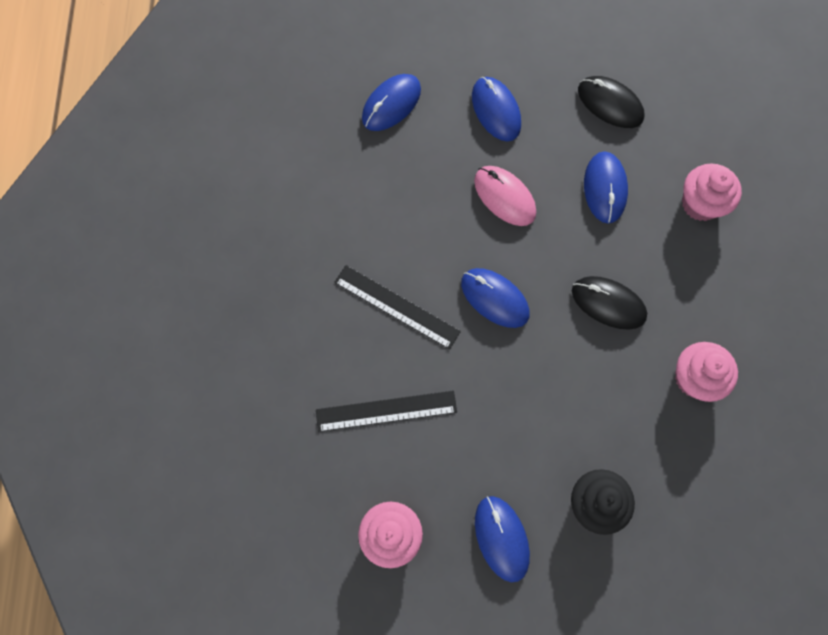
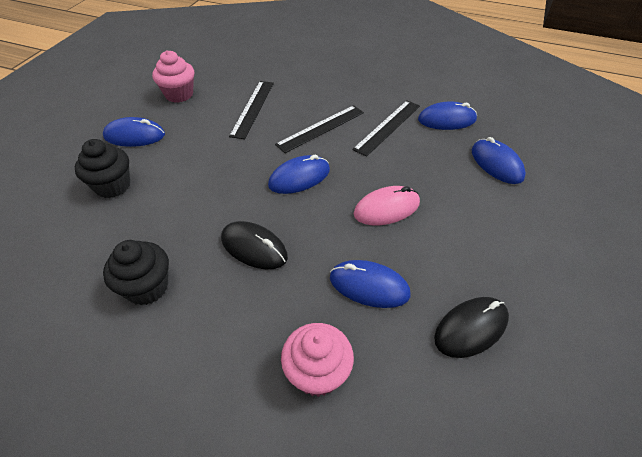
camera: 110 degrees right, 25 degrees down
(365, 229) = (388, 127): none -> black ruler
(496, 110) = (479, 228): blue mouse -> blue mouse (446, 120)
(608, 303) = (254, 247): black mouse -> black mouse turned 75 degrees clockwise
(694, 378) = (147, 287): pink cupcake -> black cupcake

